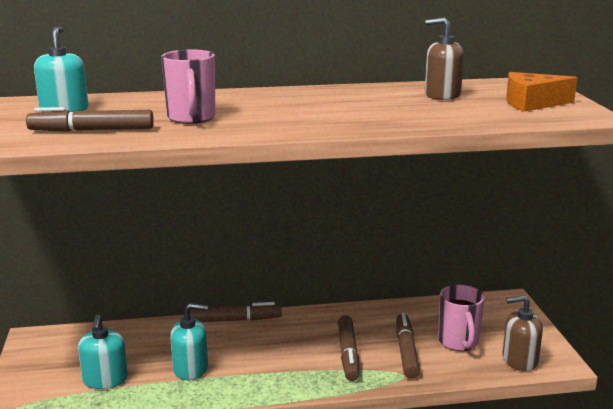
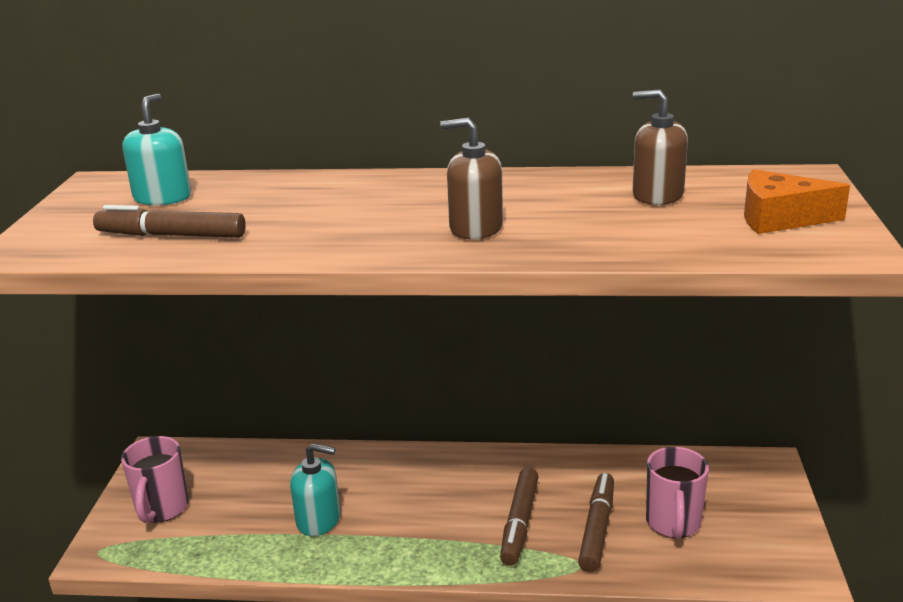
camera: 15 degrees right, 5 degrees up
(105, 380) = (216, 522): turquoise soap dispenser -> none
(191, 118) = (301, 221): pink mug -> pink mug (162, 509)
(234, 320) = (395, 455): brown marker -> none
(519, 360) = (749, 562): brown soap dispenser -> brown soap dispenser (475, 228)

